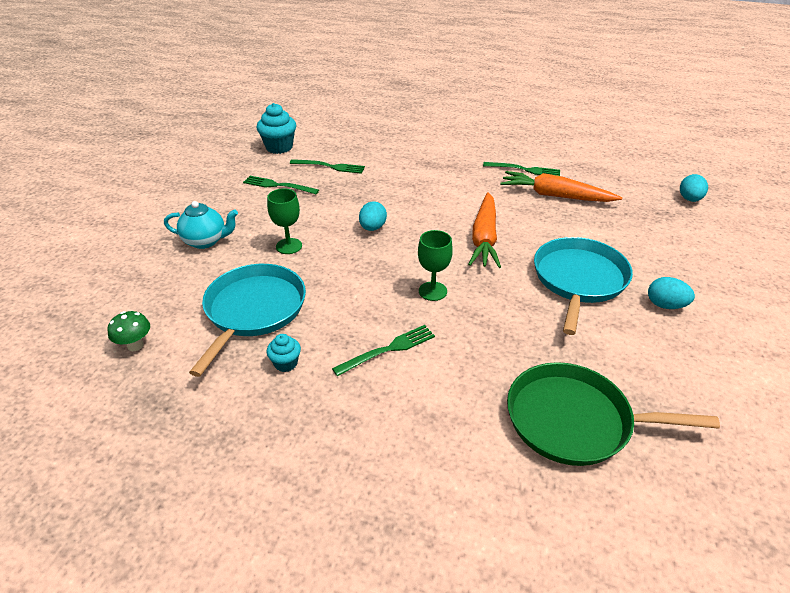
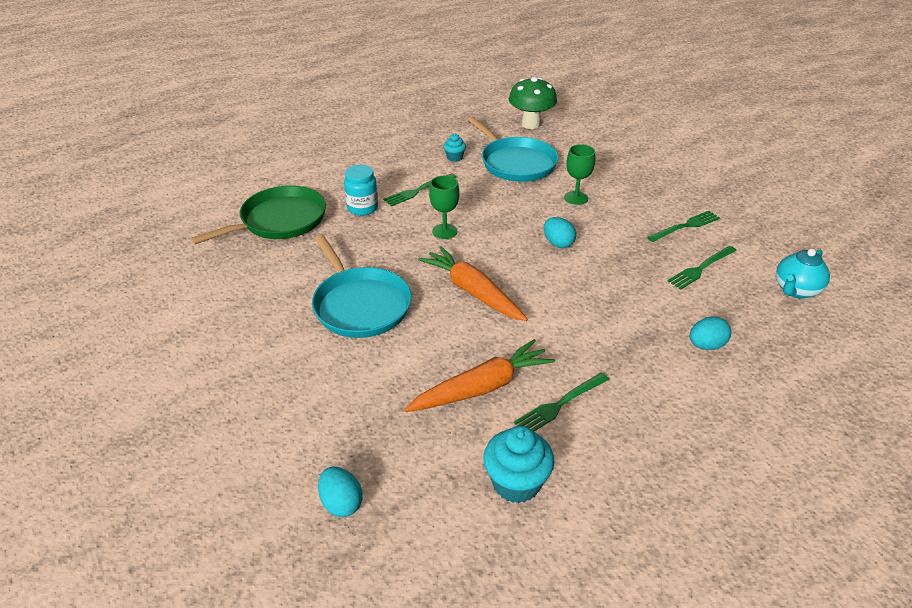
camera: 130 degrees right, 0 degrees up
(135, 345) = (530, 124): green mushroom -> green mushroom, size x1.85
(206, 241) = (622, 170): turquoise teapot -> turquoise teapot (795, 290)
(279, 147) = (778, 256): turquoise cupcake -> turquoise cupcake (516, 483)
(389, 349) = (417, 191): green fork -> green fork turned 45 degrees clockwise
(469, 369) = (362, 208): none -> turquoise jar
(665, 305) = (275, 327): turquoise egg -> turquoise egg (706, 345)

